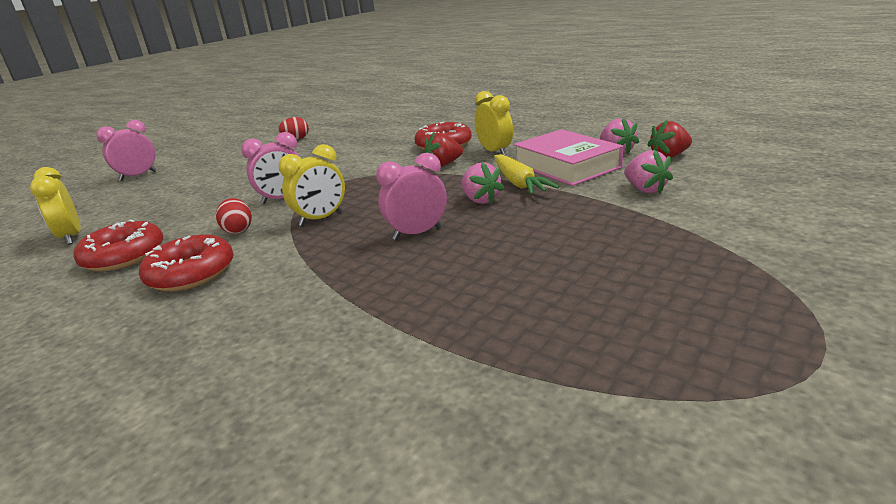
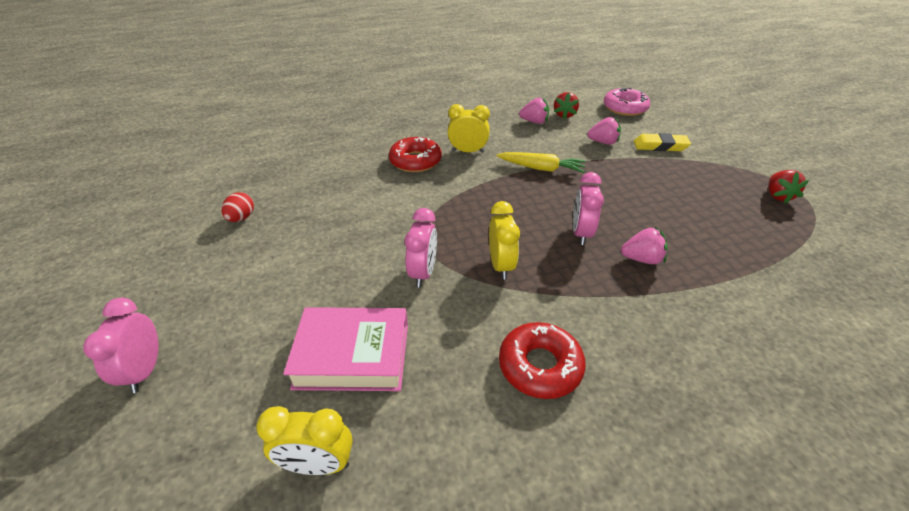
camera: 60 degrees left, 15 degrees up
(124, 256) = (443, 413): red donut -> none
(238, 230) = (469, 317): red egg -> none
(444, 165) = (462, 177): red strawberry -> red strawberry (778, 196)
(480, 200) = (553, 191): pink strawberry -> pink strawberry (641, 259)
(566, 166) = (535, 144): pink book -> pink book (352, 355)
(715, 218) = (660, 146): none -> yellow eraser
(778, 173) = (625, 108): none -> pink donut

